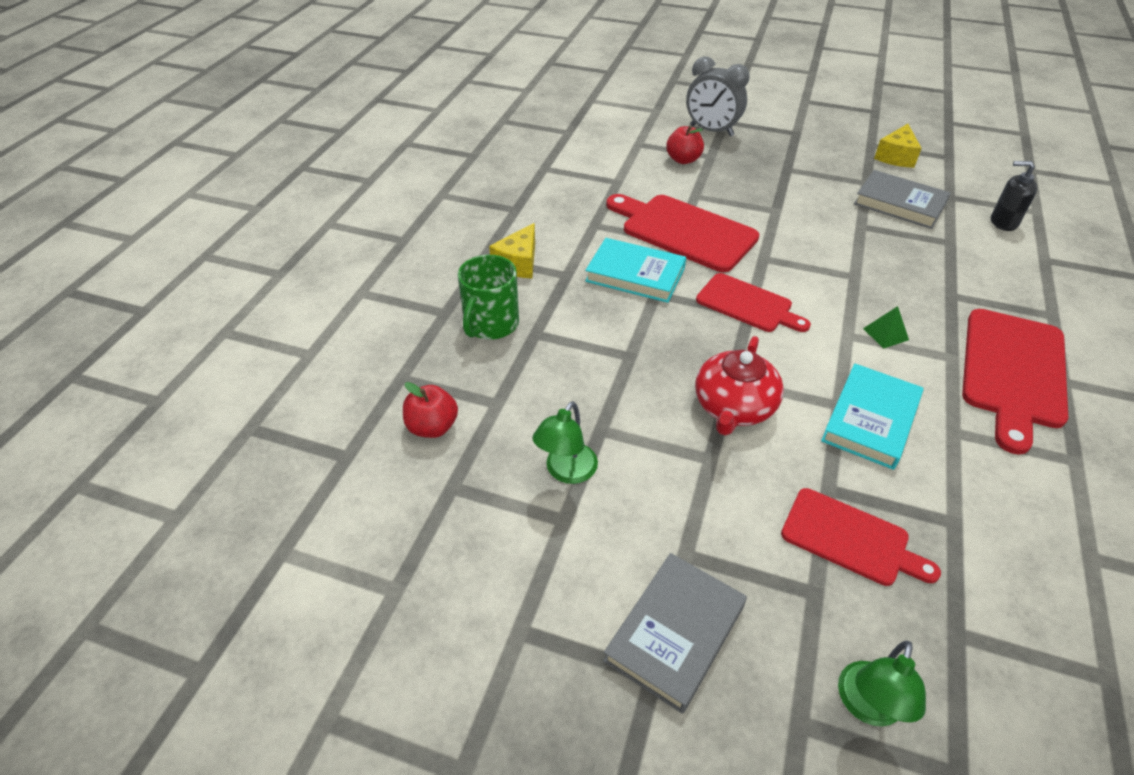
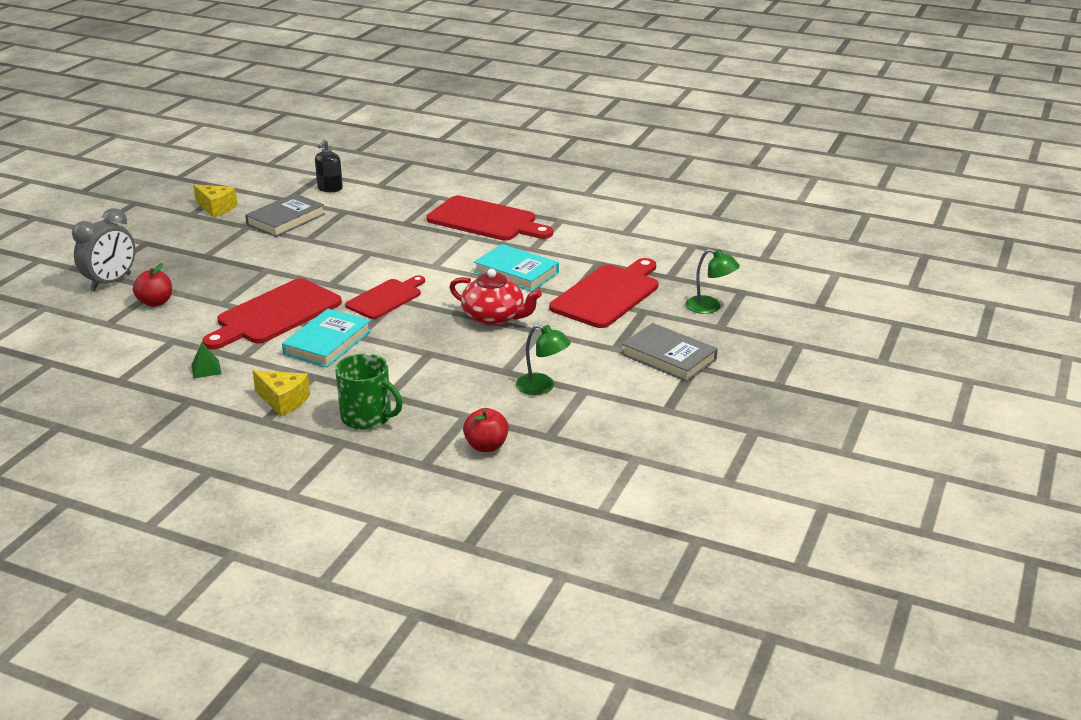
camera: 85 degrees left, 15 degrees down
(850, 539) = (608, 294): red cutting board -> red cutting board, size x1.58
(885, 334) = (437, 253): green pyramid -> green pyramid (206, 369)

